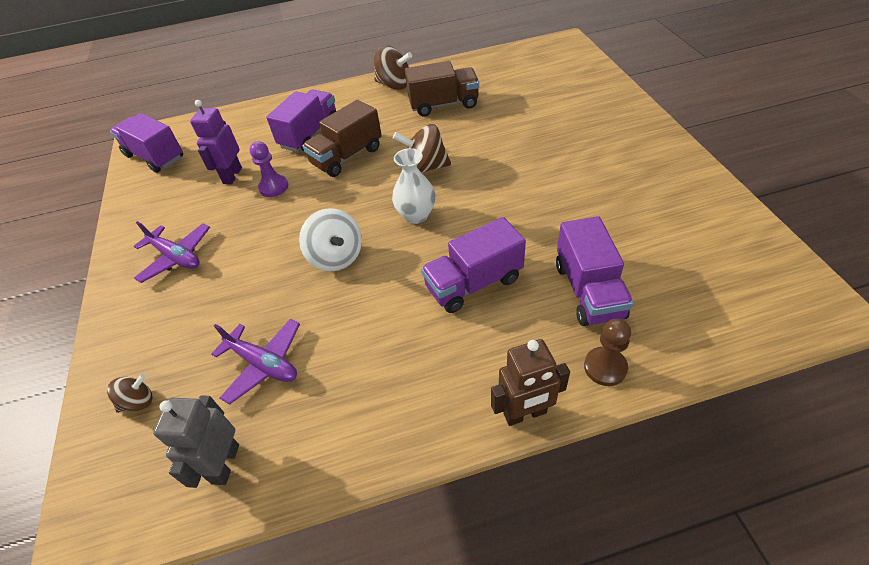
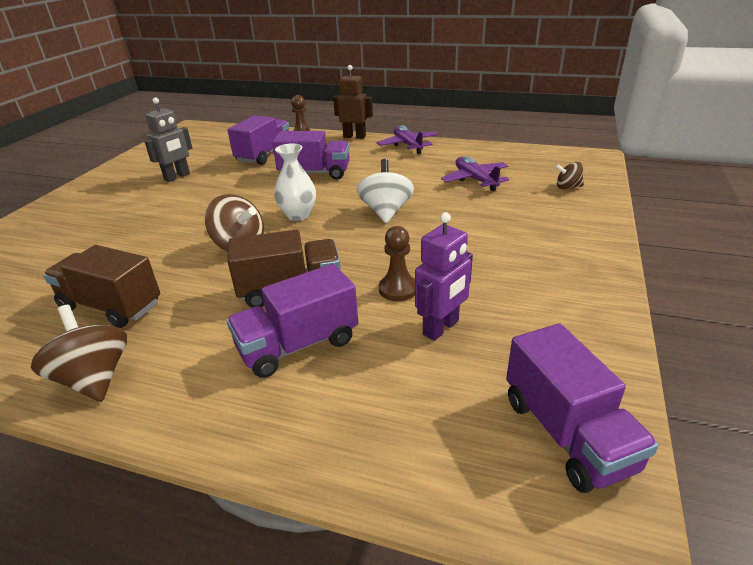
camera: 150 degrees left, 15 degrees down
(176, 257) = (534, 259): purple plane -> purple plane (408, 145)
(225, 464) = (512, 157): grey robot -> grey robot (177, 177)
(274, 187) = (398, 289): purple pawn -> brown pawn

